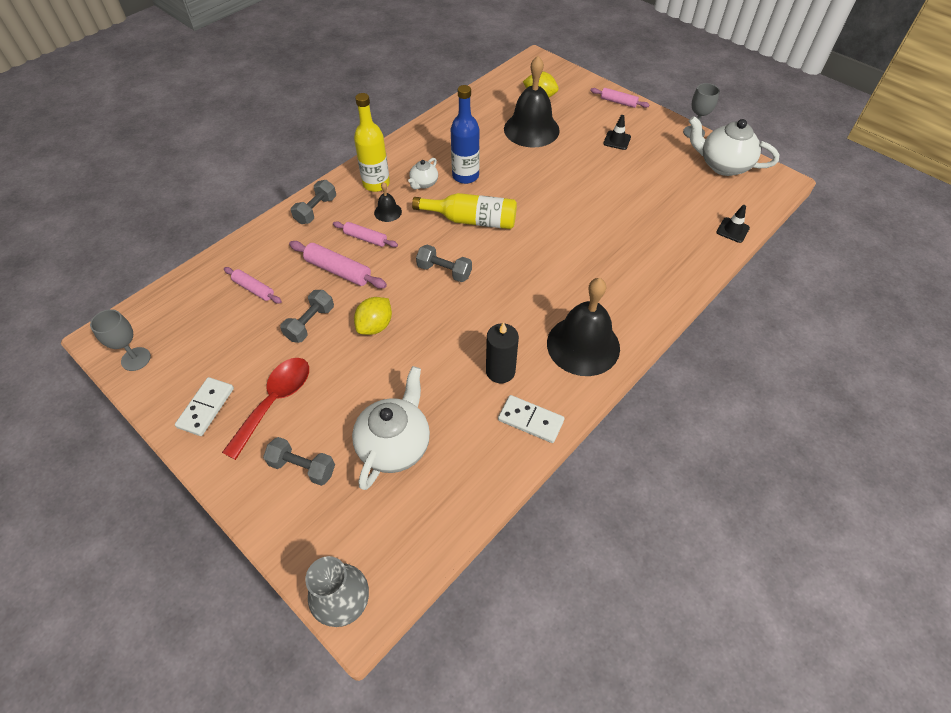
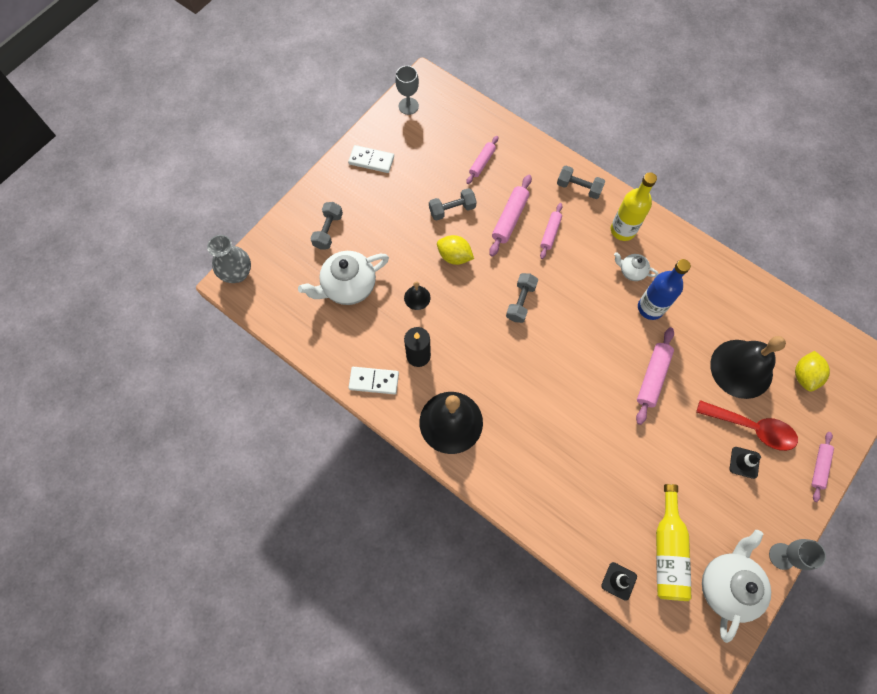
camera: 85 degrees right, 15 degrees up
(275, 401) = (379, 202): red spoon -> red spoon (752, 428)
(310, 323) = (452, 209): grey dumbbell -> grey dumbbell turned 45 degrees counterclockwise
(388, 212) = (587, 246): black bell -> black bell (417, 297)
(395, 445) = (348, 286): white teapot -> white teapot turned 135 degrees clockwise
(472, 220) = (588, 319): yellow bottle -> yellow bottle (667, 551)
(530, 420) = (374, 381): white domino -> white domino turned 75 degrees clockwise
(537, 184) = (652, 377): none -> pink rolling pin

